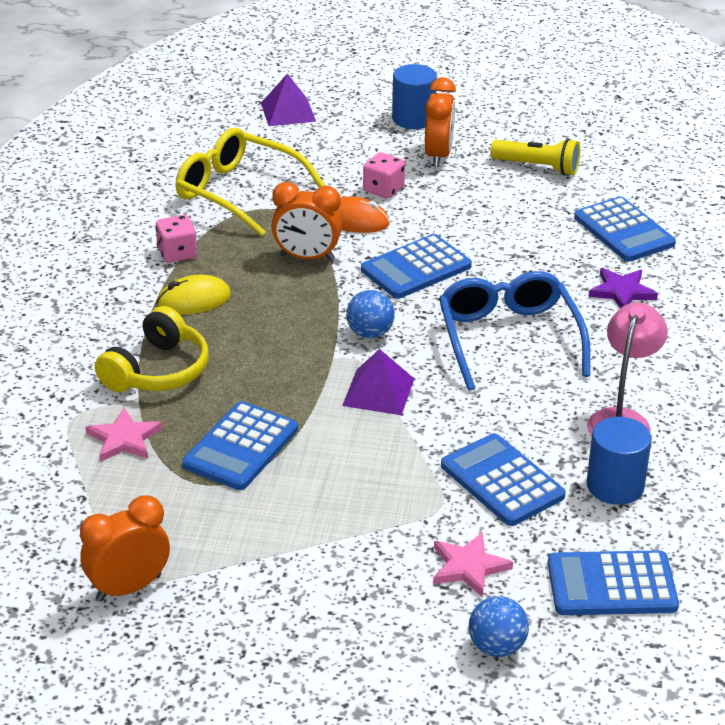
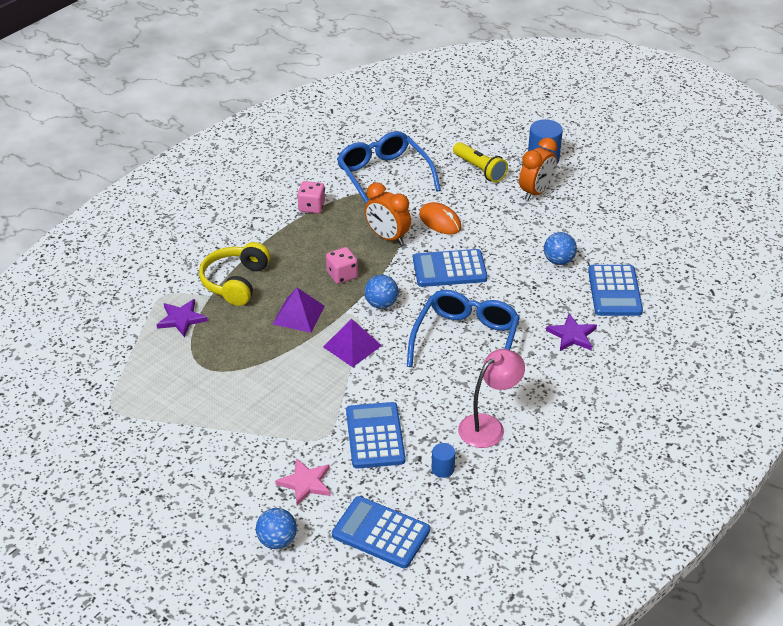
camera: 30 degrees right, 5 degrees up
(124, 439) = (181, 319): pink star -> purple star
(129, 588) = (109, 413): orange clock -> none
(157, 371) = (235, 282): yellow headphones -> yellow headphones turned 135 degrees clockwise
(194, 300) = (295, 242): yellow mouse -> none
(238, 192) = (383, 176): yellow glasses -> blue glasses
(241, 447) = (241, 350): blue calculator -> none
(288, 112) = (464, 128): purple pyramid -> purple pyramid (298, 315)
(383, 189) = (477, 205): pink dice -> pink dice (342, 275)
(533, 219) = (558, 261): none -> blue ball
(537, 167) = (597, 223): yellow flashlight -> yellow flashlight (479, 169)
(615, 486) = (443, 469): blue cylinder -> blue cylinder, size x0.56

